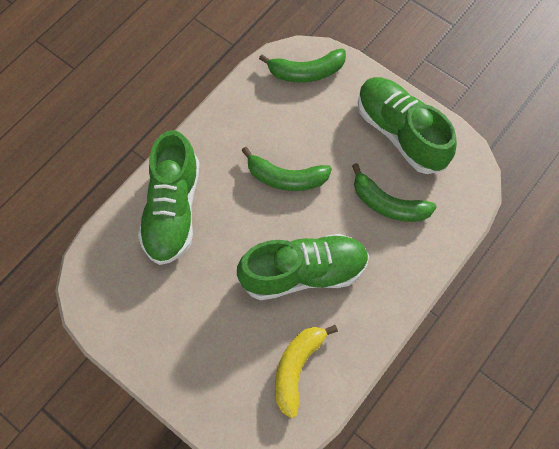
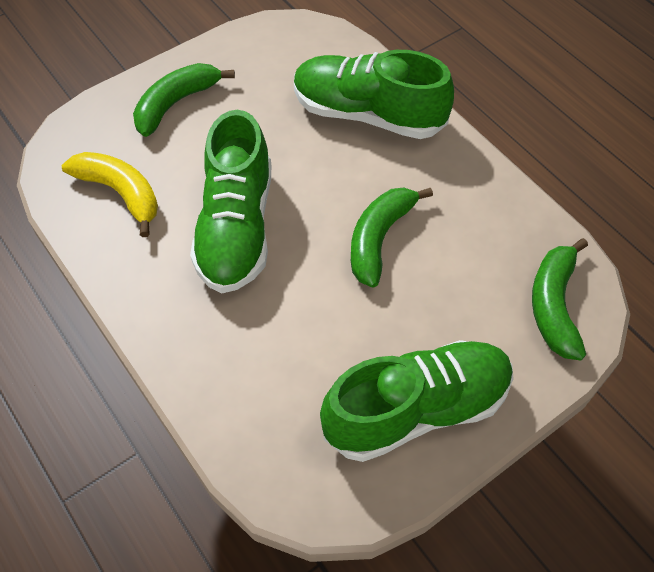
camera: 105 degrees right, 10 degrees down
(388, 204) = (300, 355): green banana -> green banana (176, 104)

